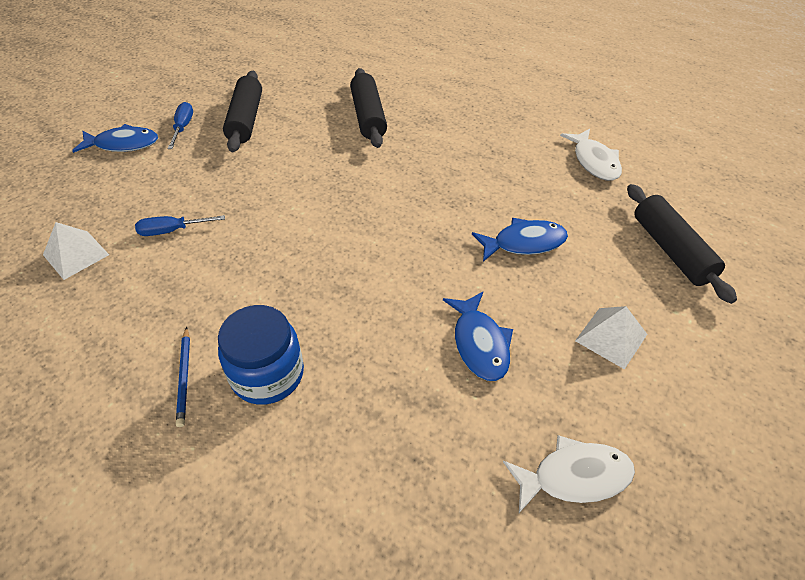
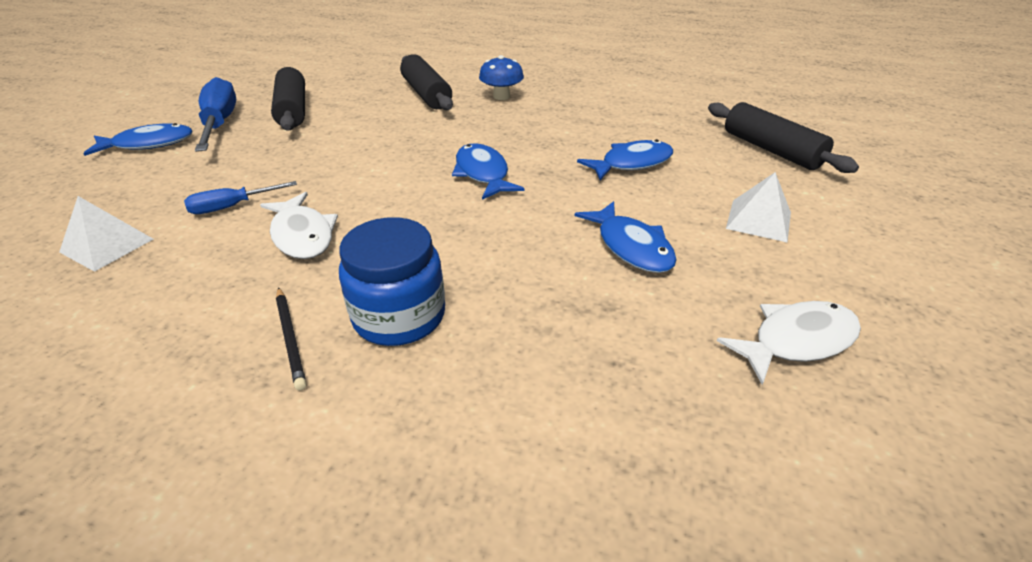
camera: 15 degrees left, 10 degrees down
(183, 127) = (220, 123): blue screwdriver -> blue screwdriver, size x1.81
(184, 377) = (291, 338): blue pencil -> black pencil
(384, 230) = (483, 173): none -> blue fish
(437, 130) = (501, 96): none -> blue mushroom
(594, 161) = (663, 100): white fish -> white fish (302, 235)

